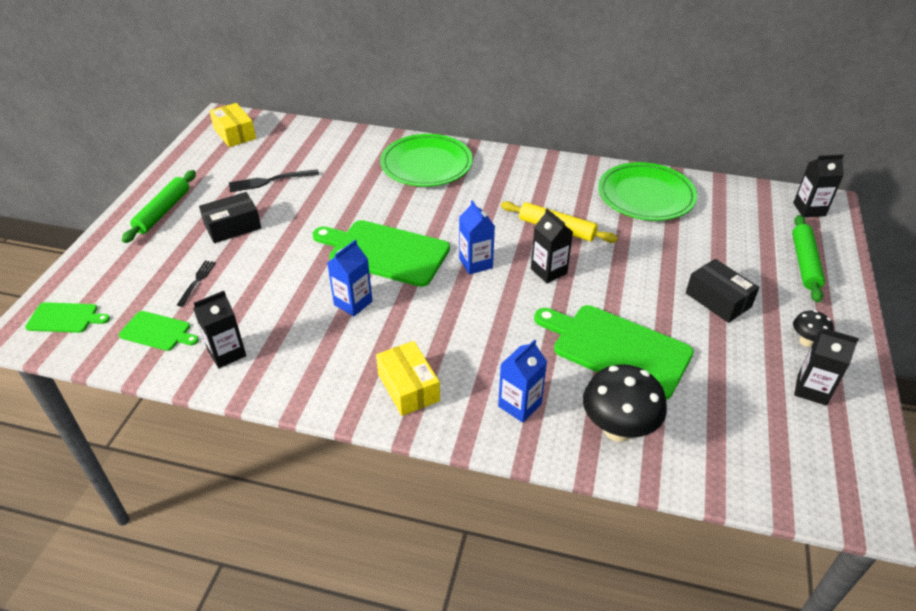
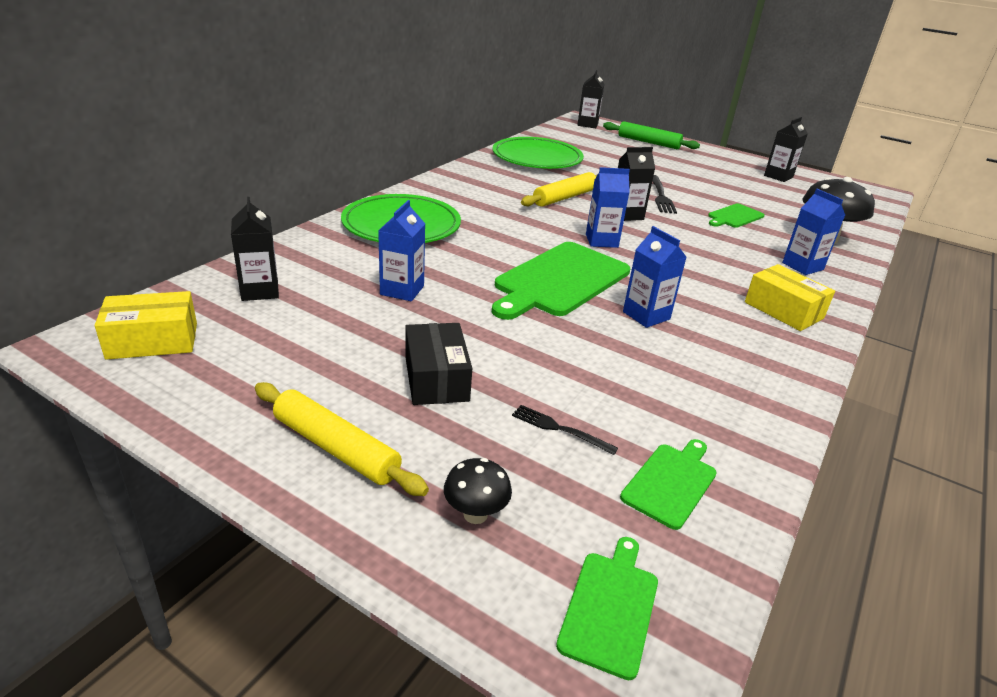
camera: 75 degrees left, 10 degrees down
(163, 211) = (336, 448): green rolling pin -> yellow rolling pin
(227, 353) = (725, 419): black carton -> black carton (260, 291)
(269, 181) = (338, 330): black fork -> black fork (661, 196)
(329, 190) = (402, 290): none -> blue carton
(408, 387) = (783, 310): yellow box -> yellow box turned 60 degrees clockwise
(617, 349) = (734, 216): green cutting board -> green cutting board, size x0.51
(718, 300) = (682, 173): black box -> none
(806, 341) = (731, 165): black mushroom -> black mushroom (475, 514)

